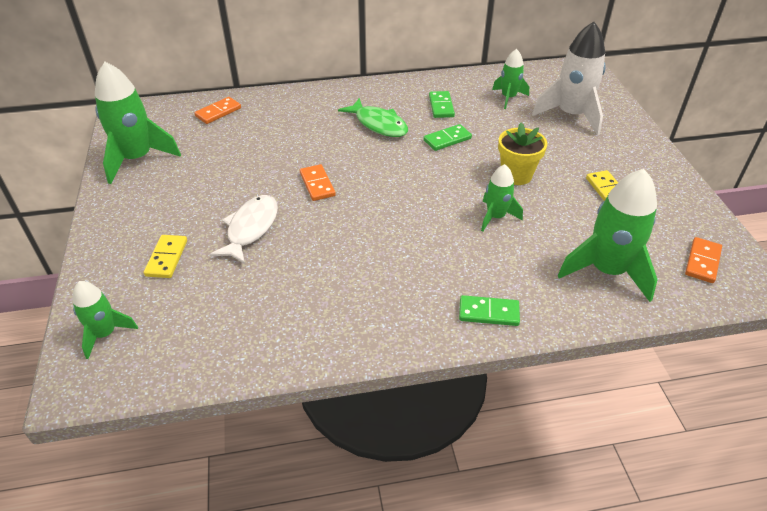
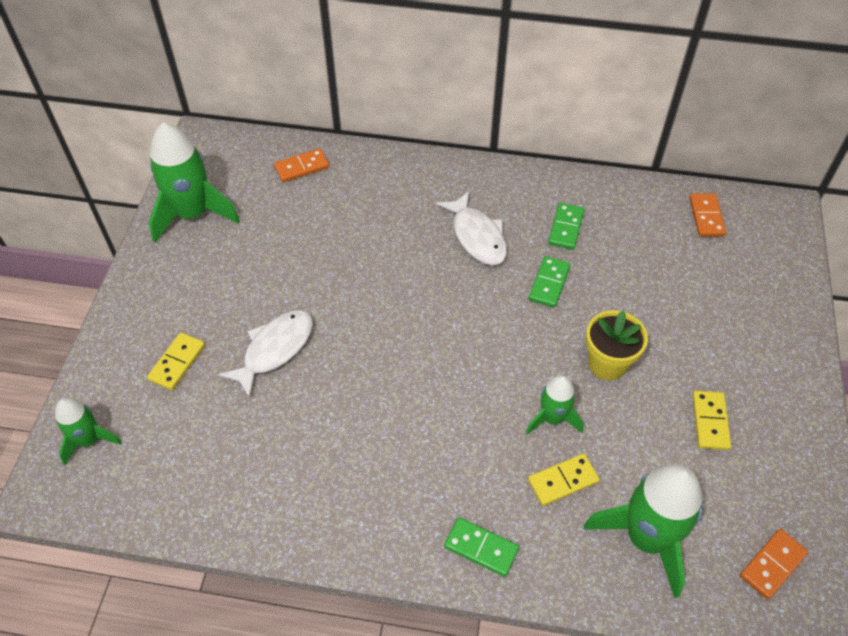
camera: 20 degrees right, 10 degrees up
(317, 184) = (369, 308): orange domino -> orange domino (706, 217)
(379, 124) = (477, 236): green fish -> white fish
(447, 139) = (549, 283): green domino -> green domino turned 60 degrees counterclockwise
(508, 98) = (658, 236): green rocket -> none
(526, 253) = (563, 481): none -> yellow domino
(571, 115) = (726, 288): white rocket -> none

